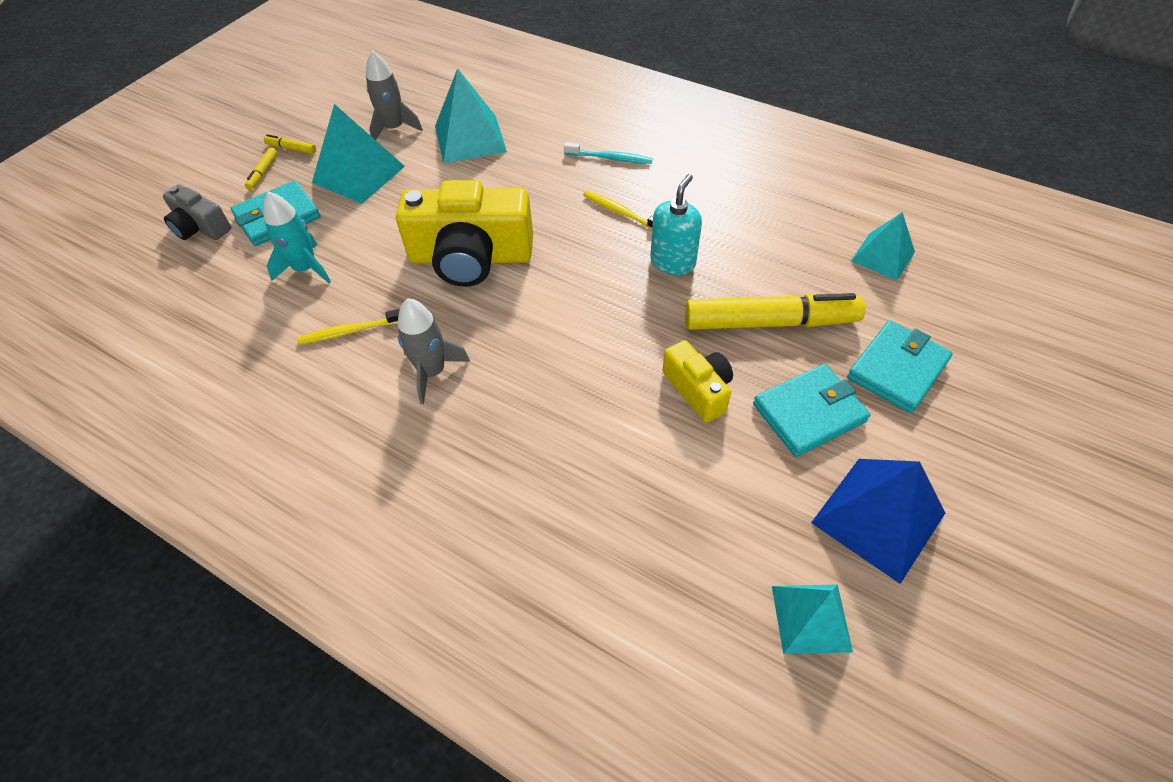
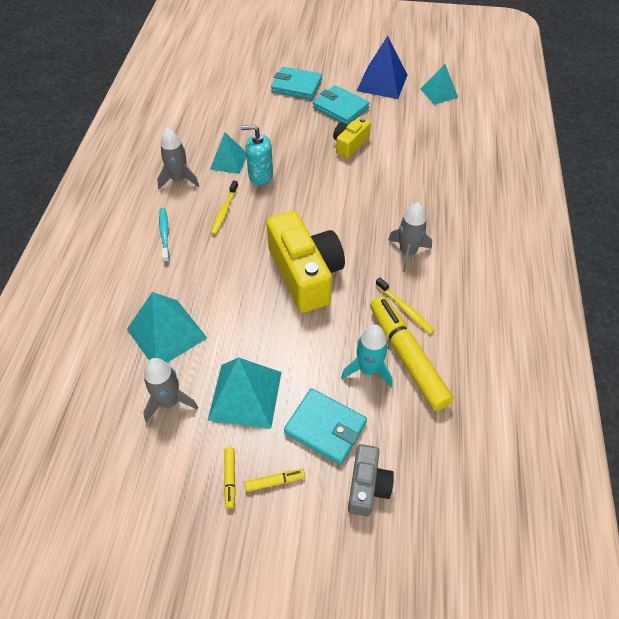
camera: 115 degrees left, 0 degrees up
(702, 185) = (179, 179): none -> grey rocket
(770, 322) = (289, 129): yellow marker -> yellow marker (407, 357)
(882, 256) = (216, 98): turquoise pyramid -> turquoise pyramid (228, 161)

